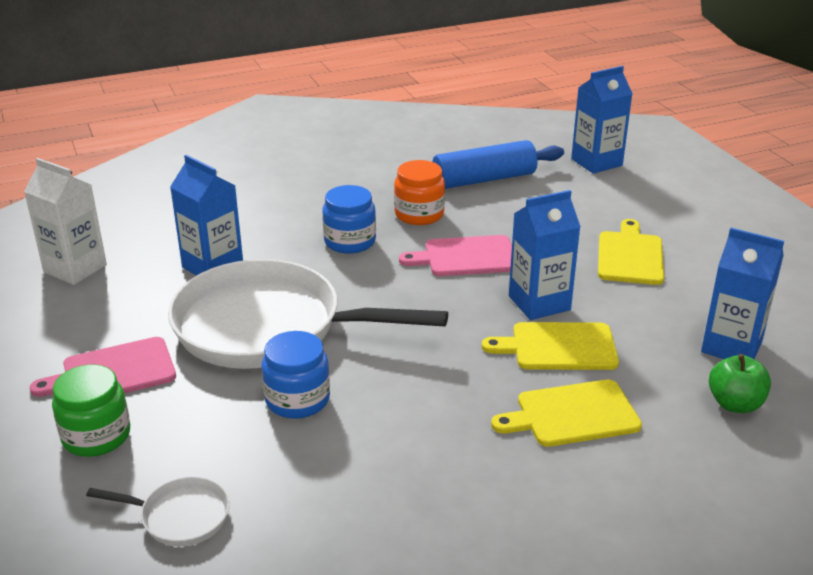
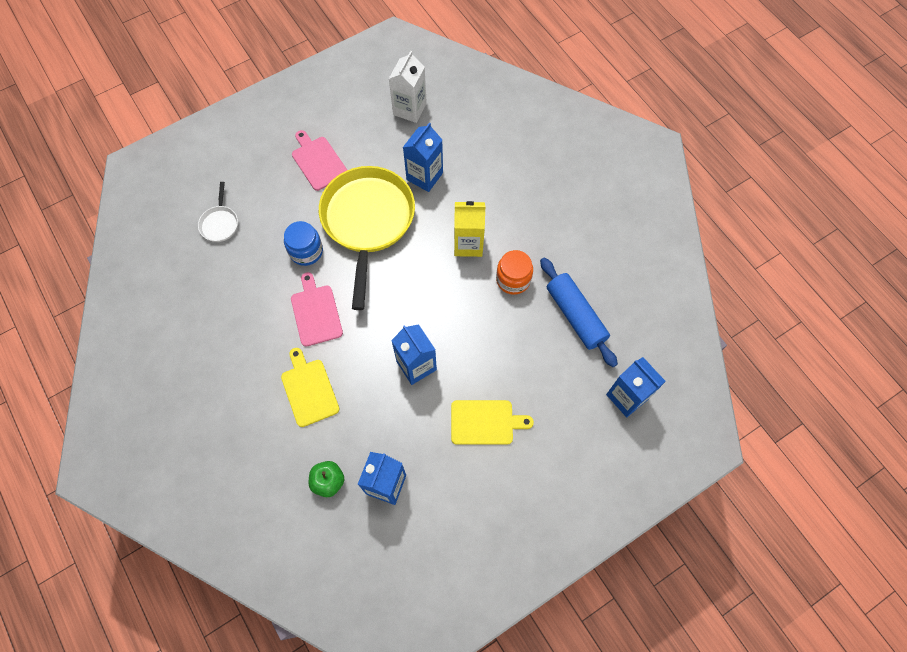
camera: 80 degrees right, 35 degrees up
(96, 436) = (269, 172): green jar -> none
(269, 327) = (367, 222): white pan -> yellow pan
(350, 241) = (468, 244): blue jar -> yellow carton
(466, 257) = (463, 316): pink cutting board -> pink cutting board (316, 312)
(558, 347) = (371, 379): yellow cutting board -> none

